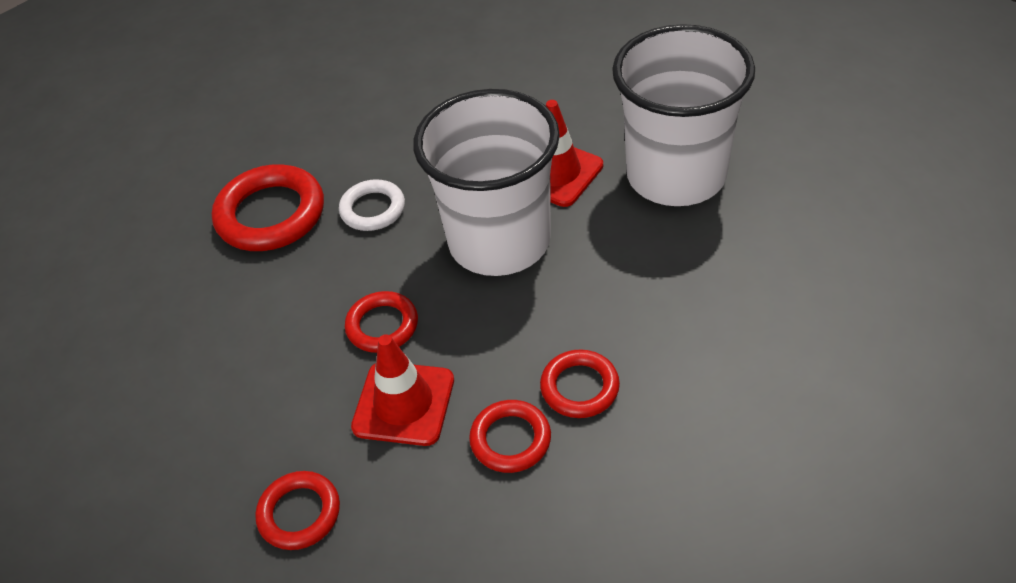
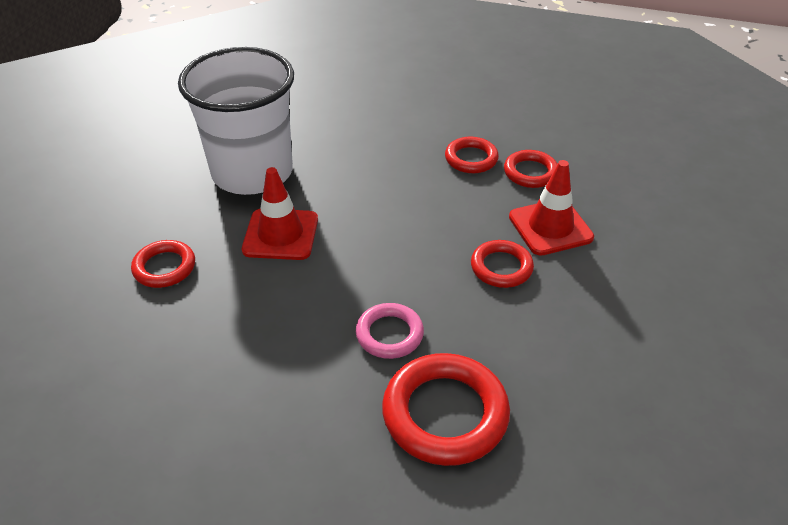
camera: 125 degrees left, 5 degrees down
(299, 513) = (664, 238): red ring -> red ring (164, 267)
(373, 209) = (389, 334): white ring -> pink ring
(499, 241) = (375, 238): white cup -> none

